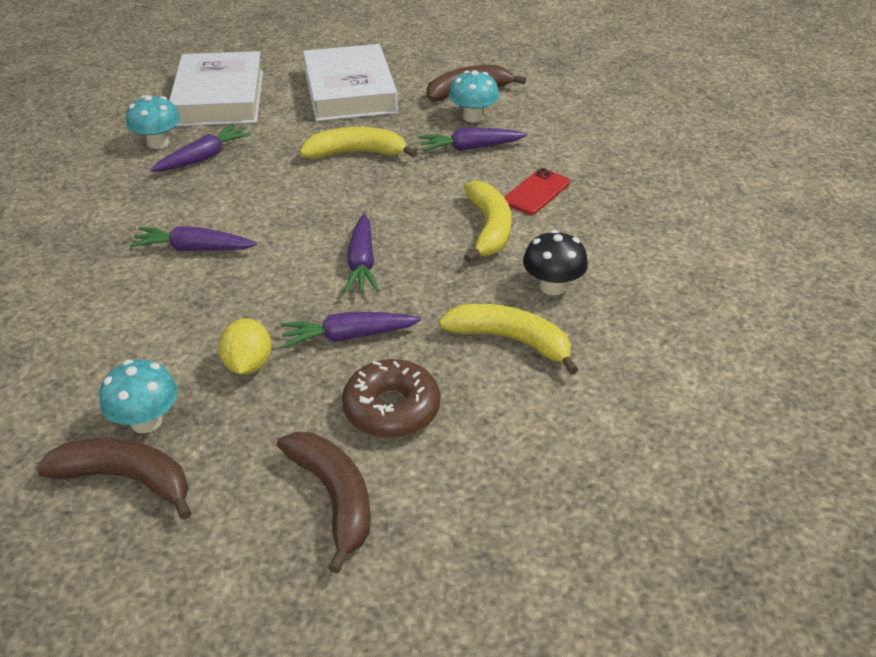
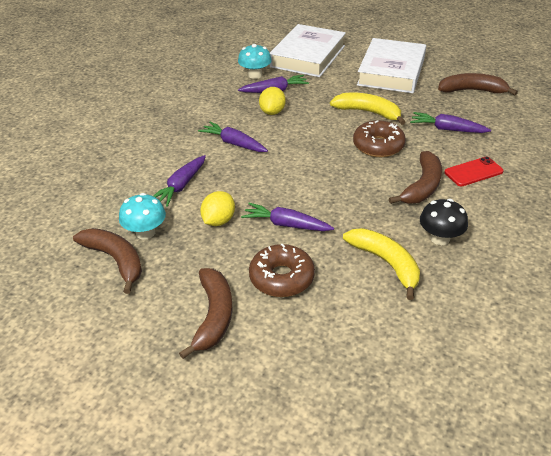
camera: 30 degrees right, 0 degrees up
(221, 188) = (272, 112): none -> yellow lemon
(362, 263) = (325, 182): purple carrot -> purple carrot (181, 186)
(399, 193) = (378, 146): none -> brown donut
(473, 117) = (464, 109): turquoise mushroom -> none
(488, 229) = (422, 186): yellow banana -> brown banana

